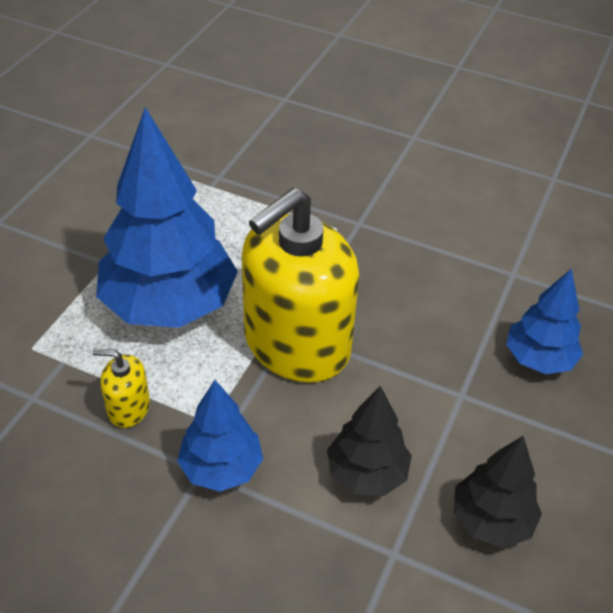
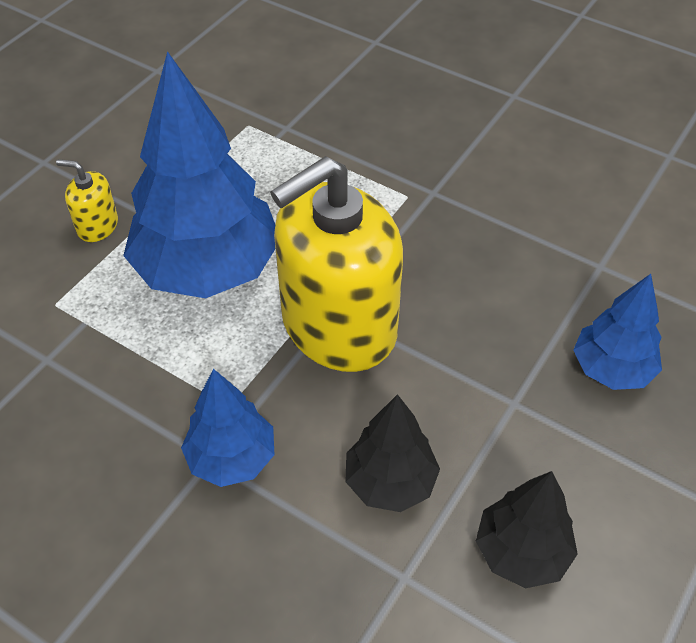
camera: 10 degrees right, 5 degrees up
(128, 408) = (144, 380): yellow soap dispenser -> yellow soap dispenser (97, 226)

